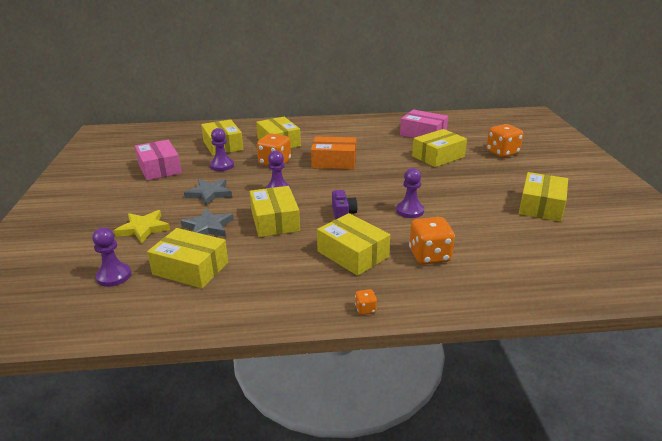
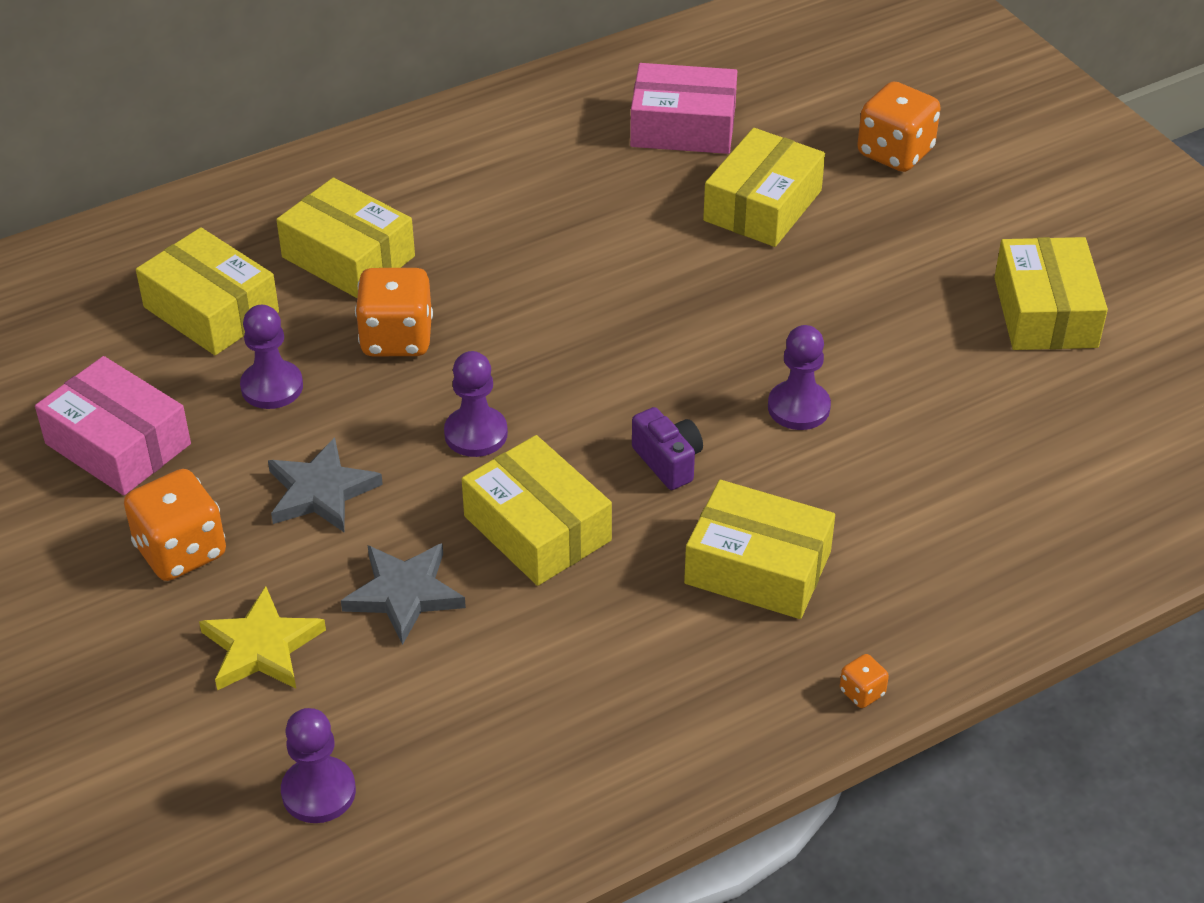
camera: 25 degrees left, 15 degrees up
(191, 268) = (462, 716): yellow box -> none
(334, 162) = (536, 292): orange box -> none
(429, 256) = (903, 523): orange dice -> orange dice (181, 551)

